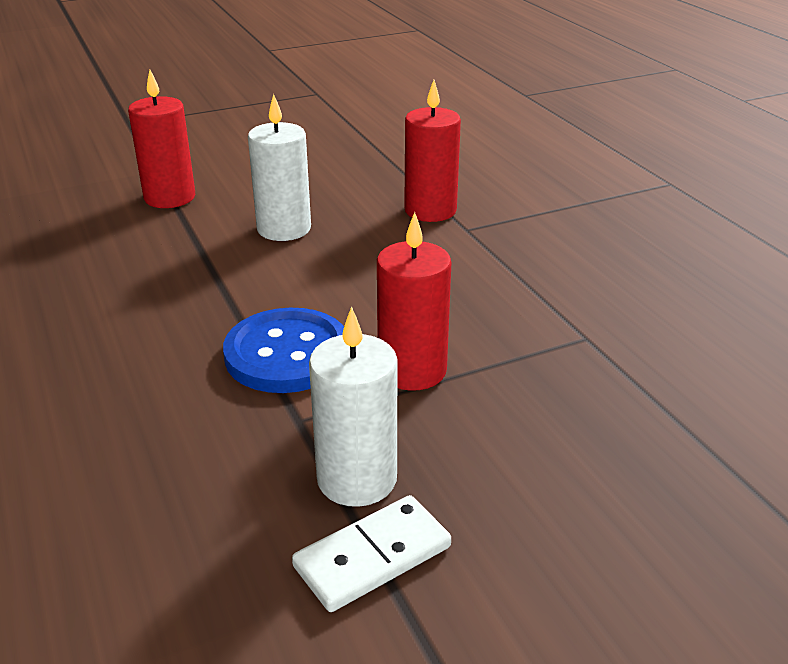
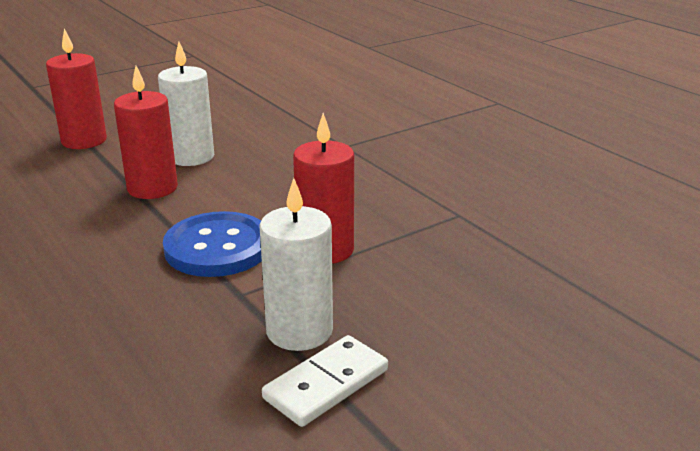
camera: 10 degrees left, 5 degrees down
(430, 210) = (311, 135): red candle -> red candle (152, 188)

